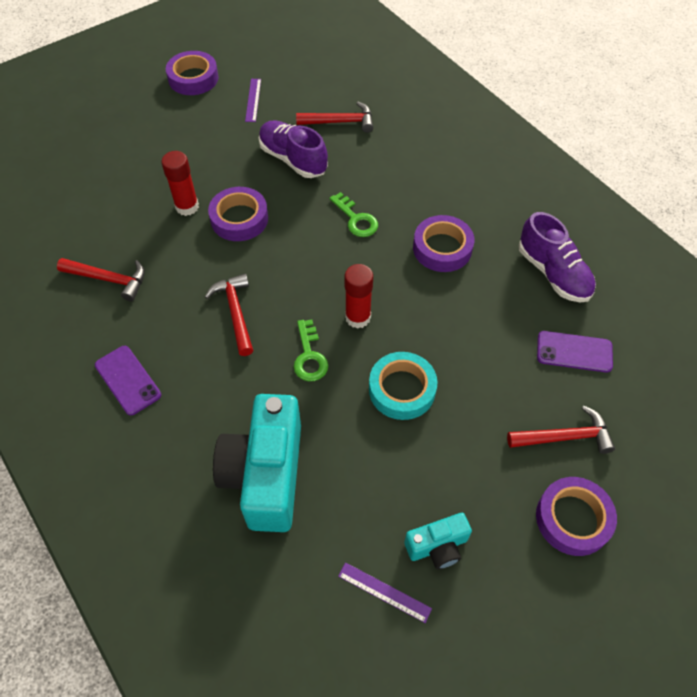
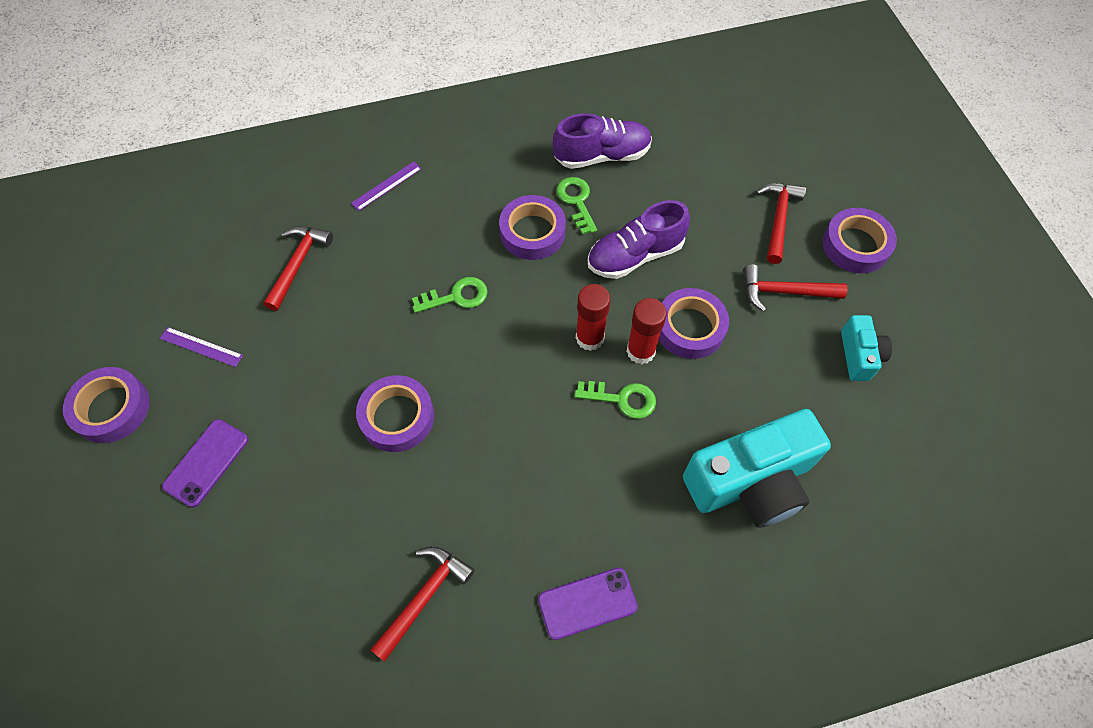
camera: 70 degrees left, 5 degrees up
(187, 207) = (347, 473): red glue stick -> red glue stick (640, 351)
(235, 312) = (535, 458): red hammer -> red hammer (784, 292)
(266, 474) = (750, 482): turquoise camera -> turquoise camera turned 45 degrees counterclockwise
(293, 159) = (331, 332): purple shoe -> purple shoe (635, 255)
(384, 592) = (893, 413): purple ruler -> purple ruler (386, 186)
(402, 389) = (690, 327): turquoise tape -> purple tape
(492, 269) = (576, 201): none -> green key
(574, 352) = (694, 176): purple phone -> purple phone (206, 462)

